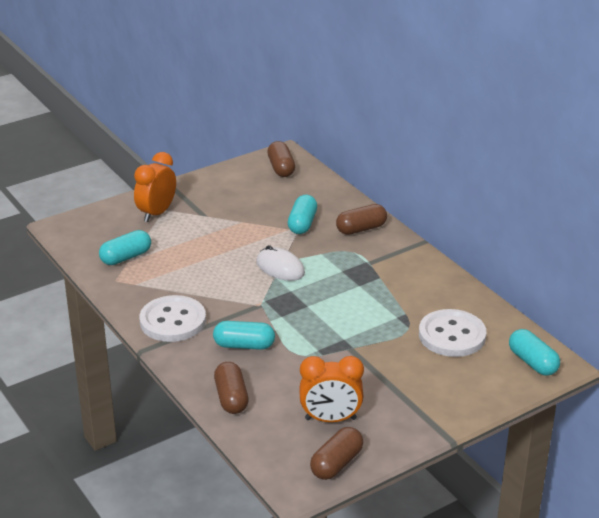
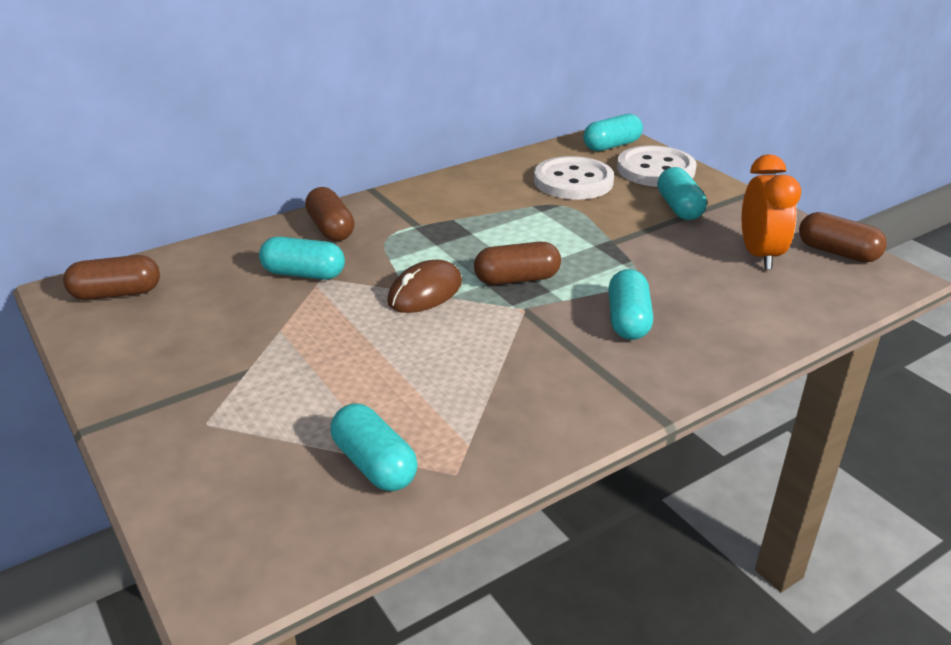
camera: 90 degrees left, 0 degrees up
(156, 213) = (216, 432): orange clock -> none
(173, 321) = (578, 392): white button -> white button (655, 169)
(231, 398) = (752, 328): brown capsule -> brown capsule (517, 279)
(280, 268) = (425, 292): white mouse -> brown mouse
(409, 388) = (679, 208): none -> turquoise capsule

